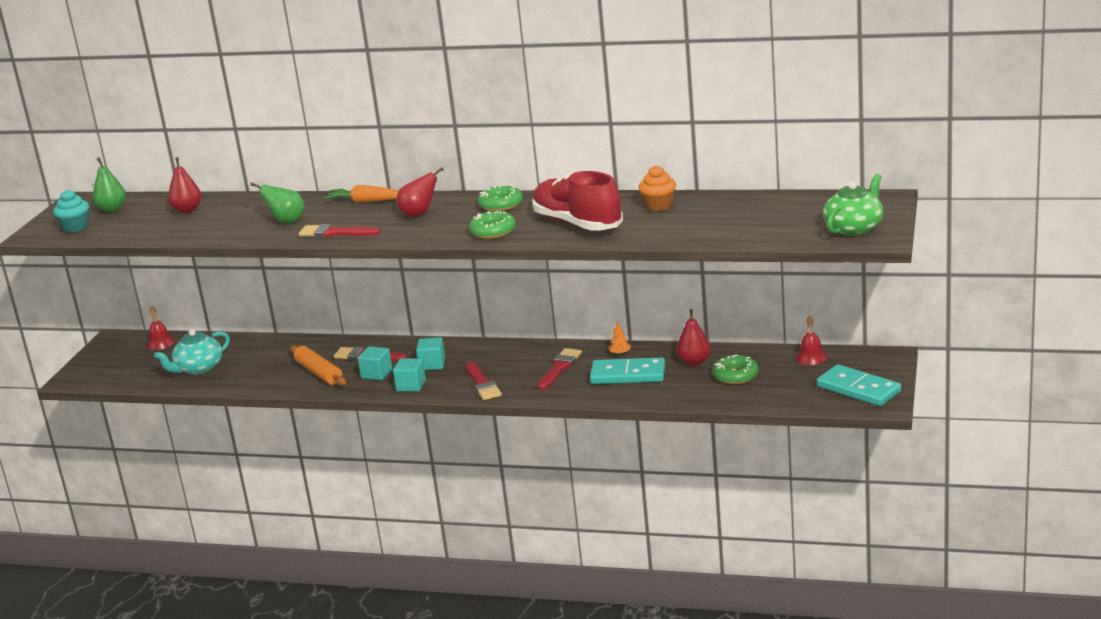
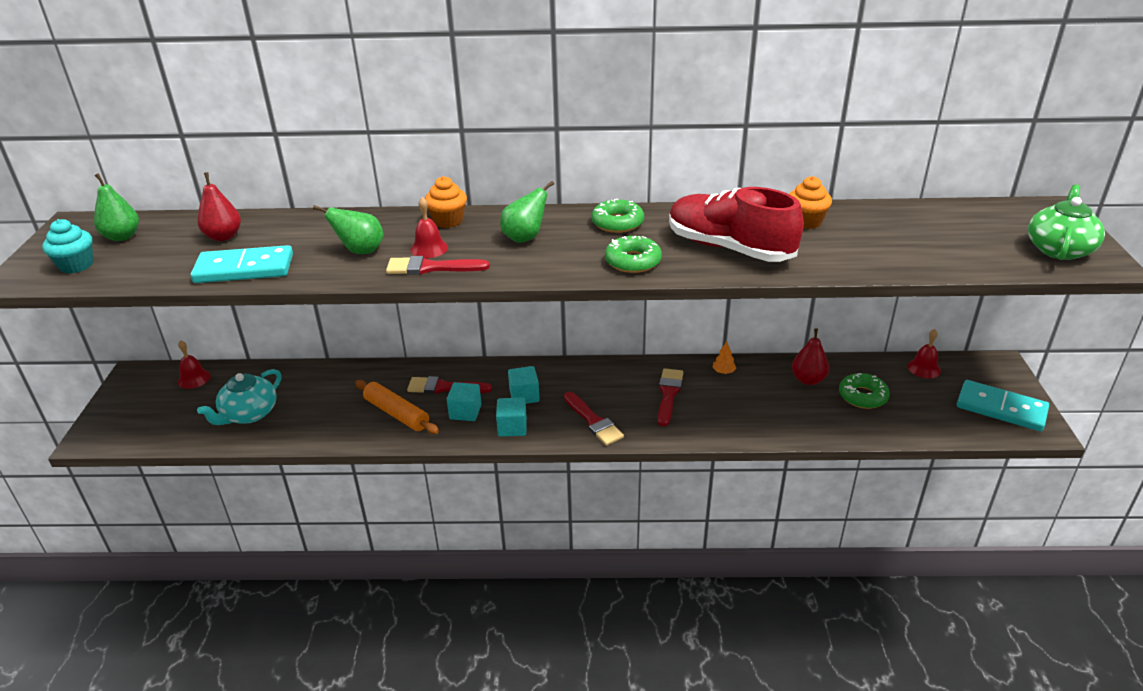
camera: 15 degrees left, 10 degrees up
(340, 220) = (429, 248): none -> red bell
(365, 201) = (448, 221): orange carrot -> orange cupcake
(419, 214) = (525, 238): red pear -> green pear
(628, 374) = (747, 400): turquoise domino -> turquoise domino (244, 269)

